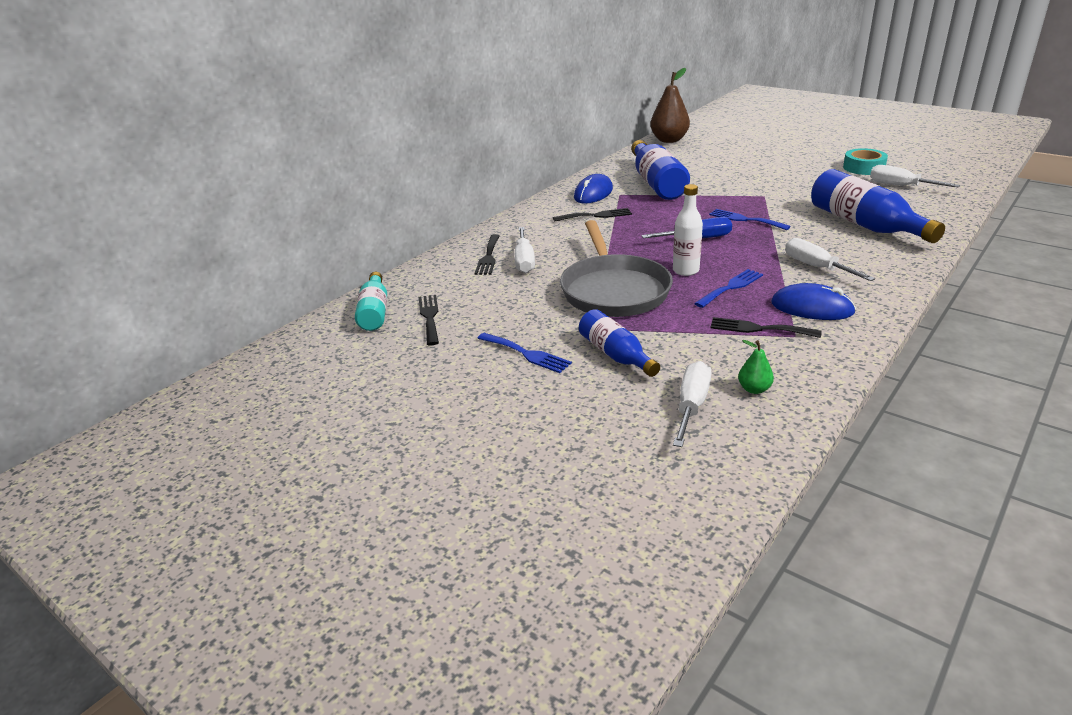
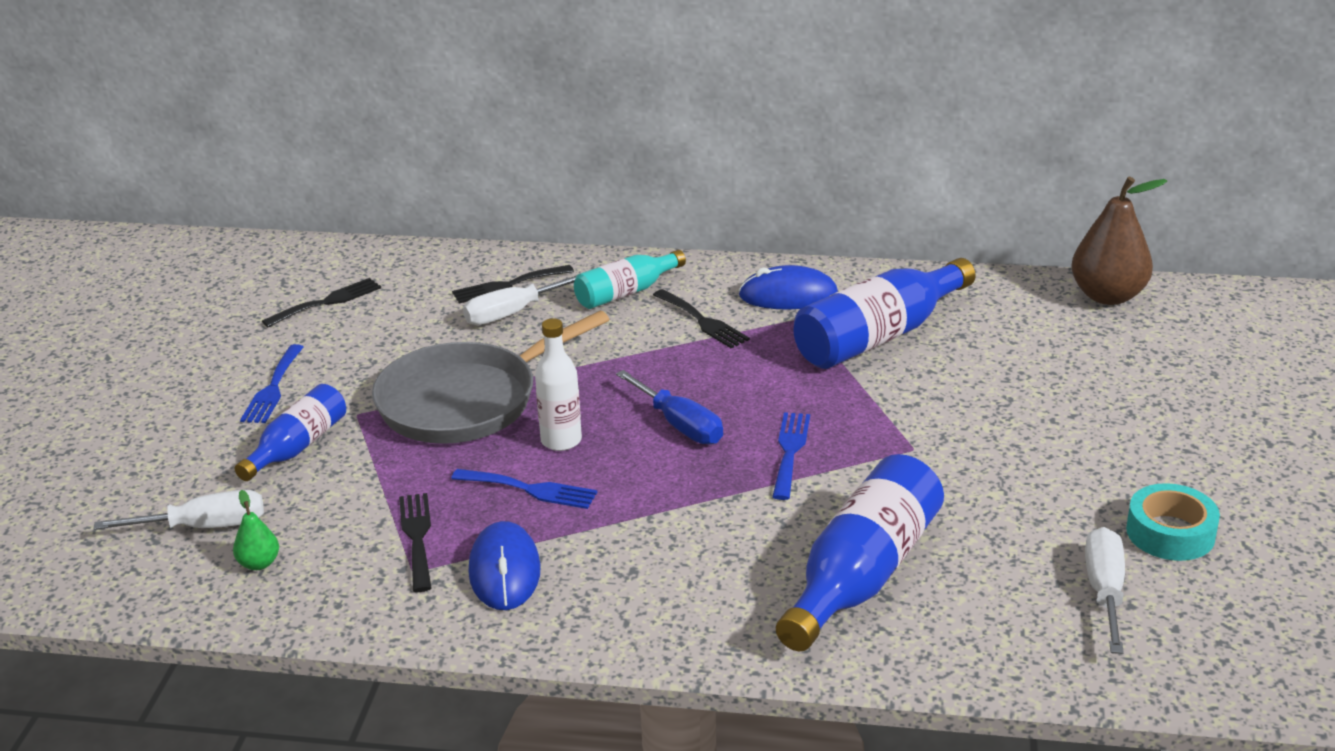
camera: 60 degrees right, 0 degrees up
(374, 312) = (322, 266): turquoise bottle -> turquoise bottle (626, 293)
(816, 267) = (649, 552): white screwdriver -> none

